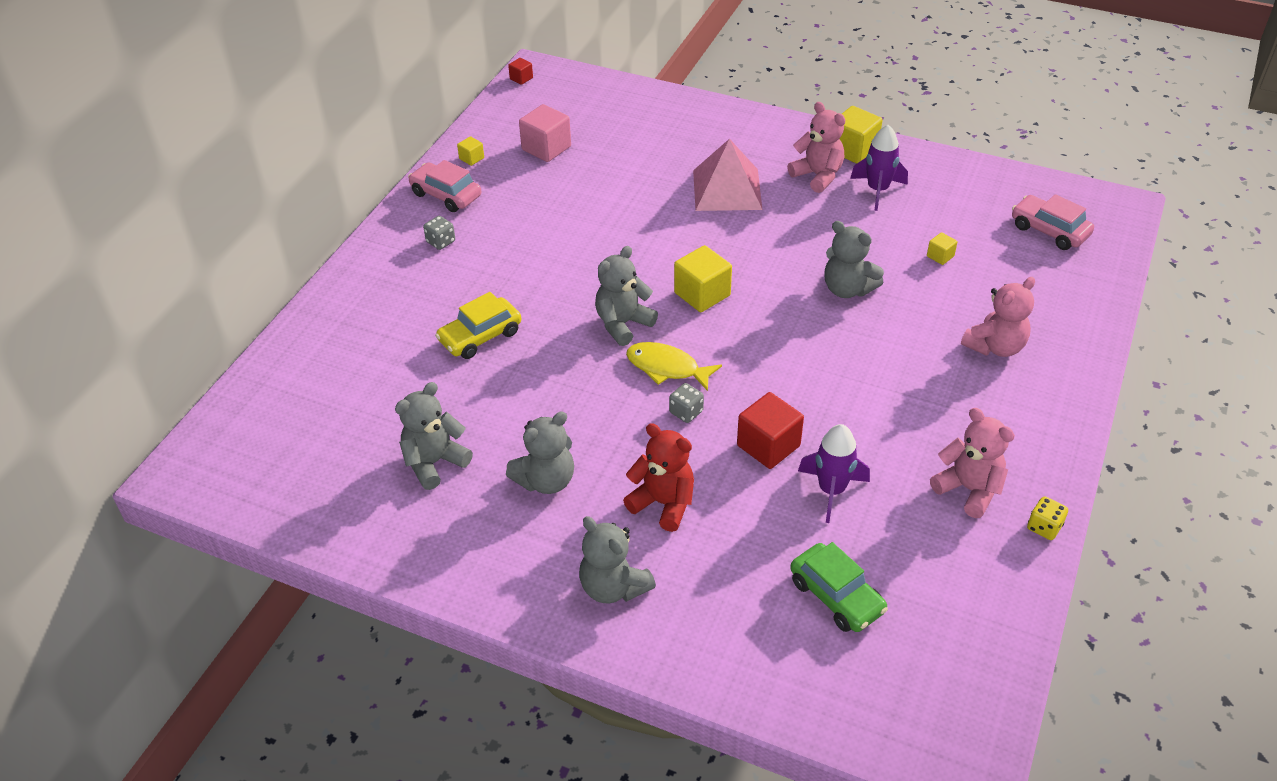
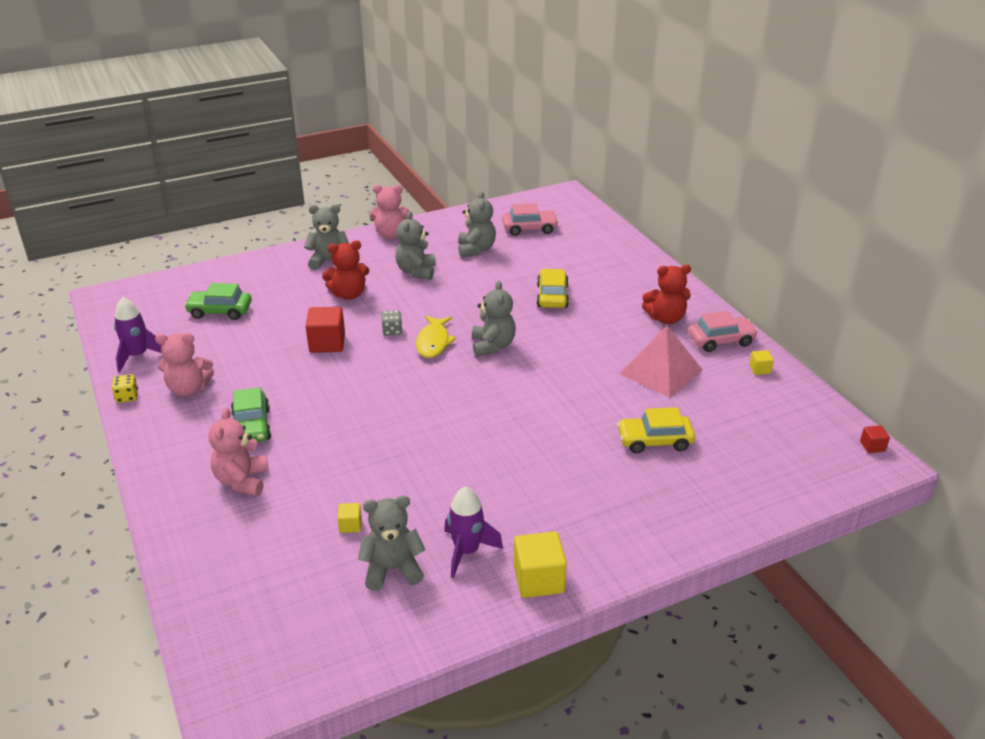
camera: 130 degrees right, 10 degrees down
(441, 242) = (666, 318): grey dice -> red teddy bear
(546, 148) = (737, 408): pink cube -> none
(643, 168) = (654, 441): none -> yellow car
(667, 368) = (433, 342): yellow fish -> yellow fish turned 120 degrees clockwise
(702, 294) = (475, 389): yellow cube -> none
(727, 189) = (574, 467): pink pyramid -> pink pyramid (661, 371)
(817, 176) = (530, 529): pink teddy bear -> pink teddy bear (391, 234)
(831, 490) = (268, 345): purple rocket -> purple rocket (138, 356)
(847, 289) = (389, 453): grey teddy bear -> grey teddy bear (392, 569)
(941, 396) = (252, 426): none -> green car
(1049, 230) = (280, 619): pink car -> pink car (529, 228)

